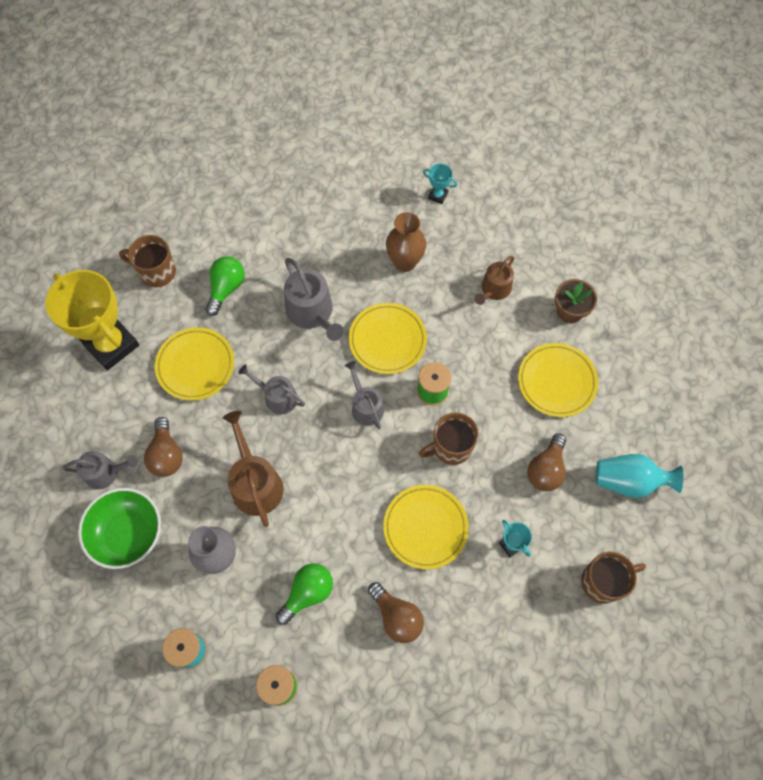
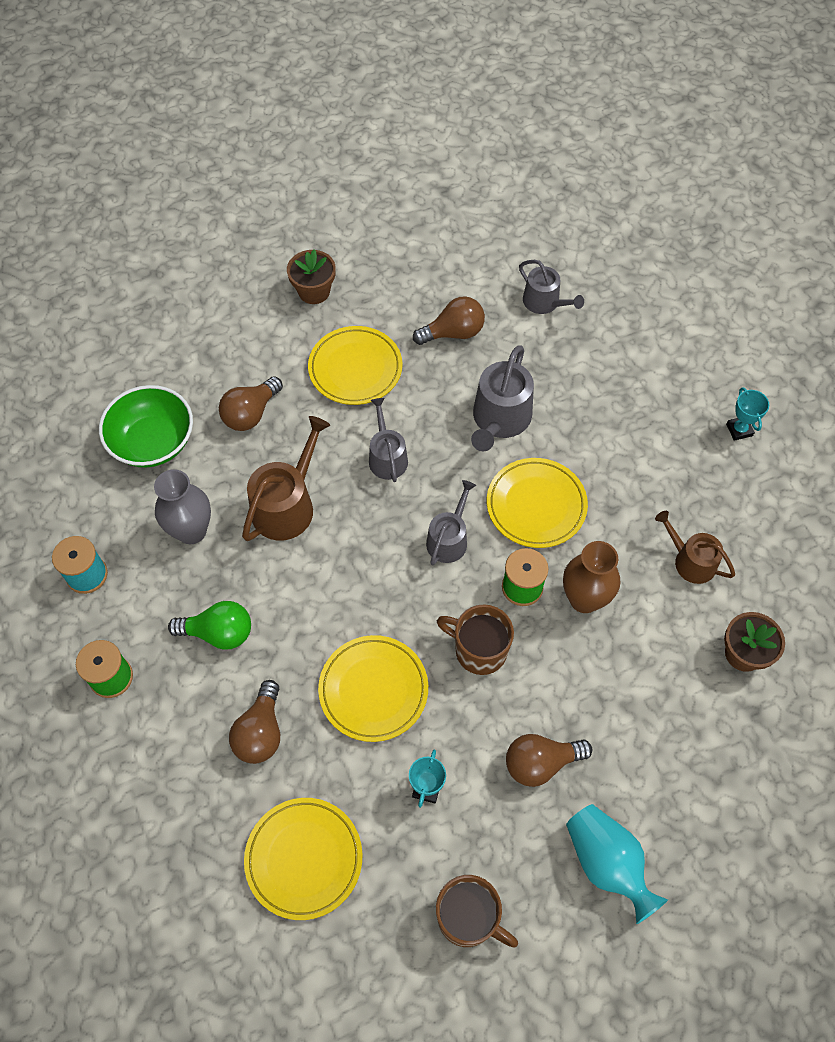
camera: 50 degrees right, 5 degrees down
(105, 473) = (193, 381): grey watering can -> grey watering can (544, 302)
(111, 344) = (314, 291): yellow trophy -> brown flower pot
(156, 272) = (415, 268): brown mug -> none
(226, 288) = (453, 333): green light bulb -> brown light bulb
(405, 262) = (634, 457): brown vase -> brown vase (584, 599)
(494, 290) = (690, 561): brown watering can -> brown watering can turned 45 degrees clockwise
(556, 381) = (649, 700): yellow plate -> yellow plate (304, 859)

